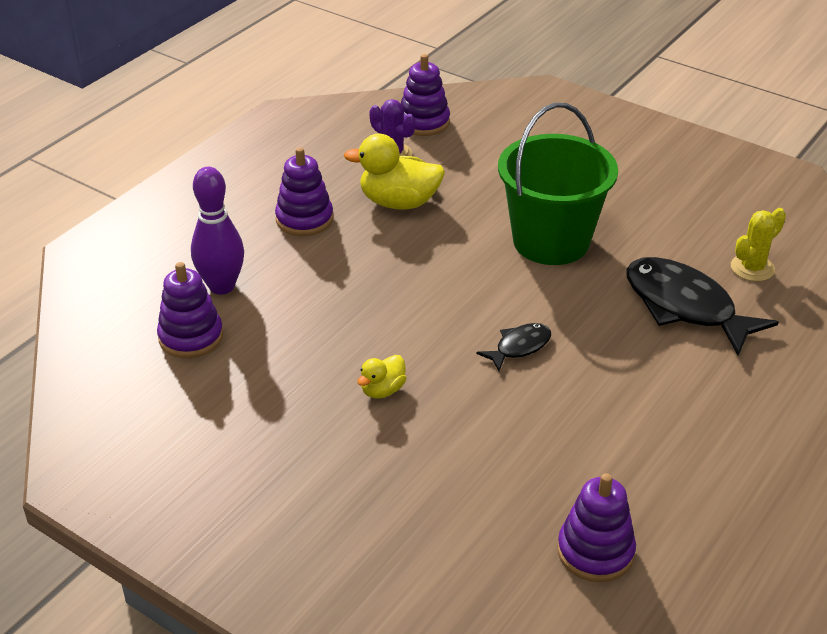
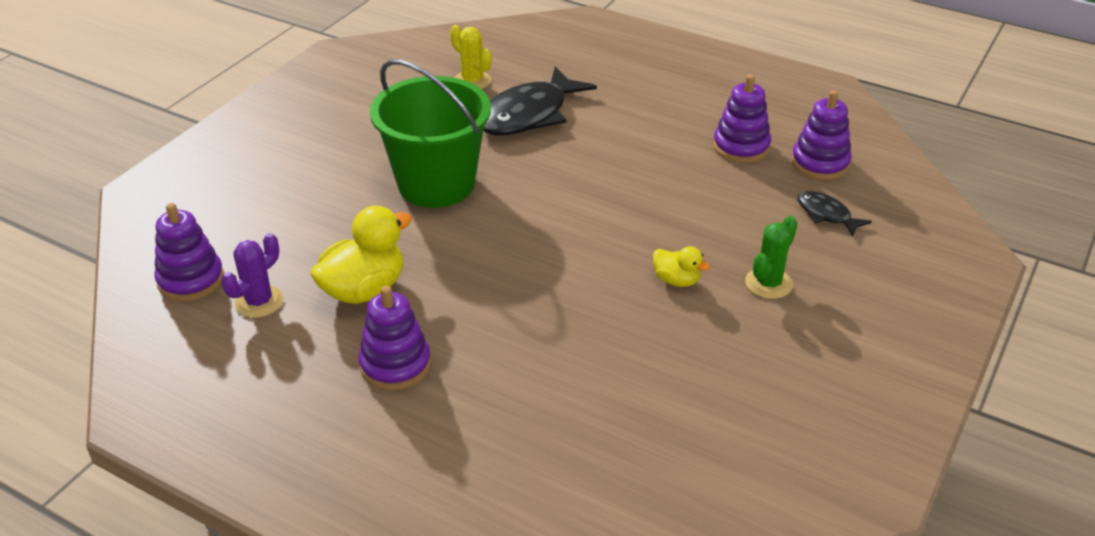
camera: 95 degrees left, 0 degrees up
(191, 337) = (627, 434): purple stacking toy -> purple stacking toy (741, 147)
(222, 286) = (532, 422): purple bowling pin -> none
(367, 459) = (768, 283): none -> green cactus
(399, 202) = (364, 290): yellow duck -> yellow duck turned 135 degrees counterclockwise
(519, 347) = (598, 201): black fish -> black fish (826, 215)

